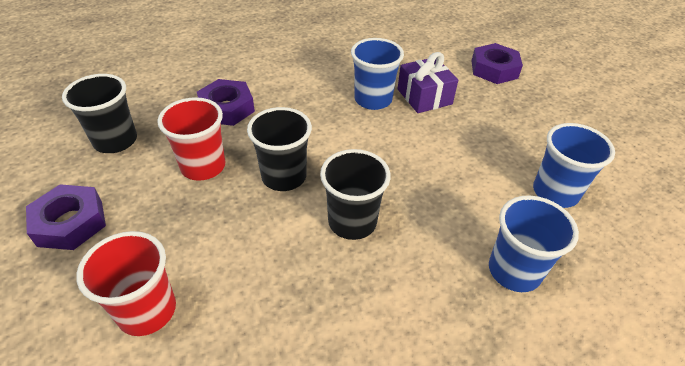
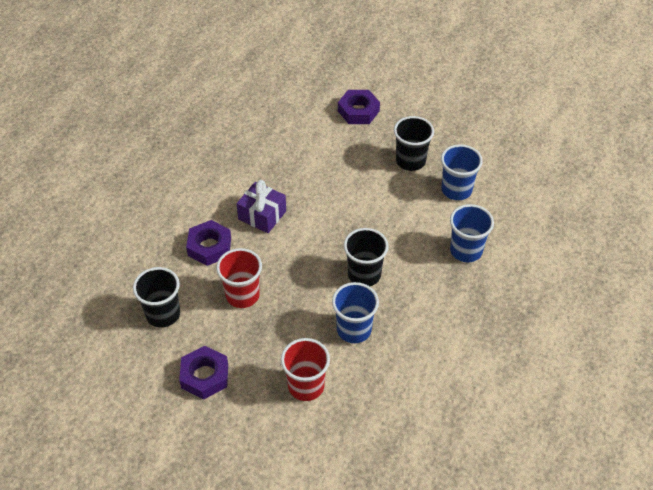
camera: 35 degrees left, 5 degrees up
(284, 177) = (299, 271): black cup -> black cup (410, 161)
(373, 100) = (300, 183): blue cup -> blue cup (354, 330)
(424, 97) = (331, 161): purple gift -> purple gift (262, 215)

